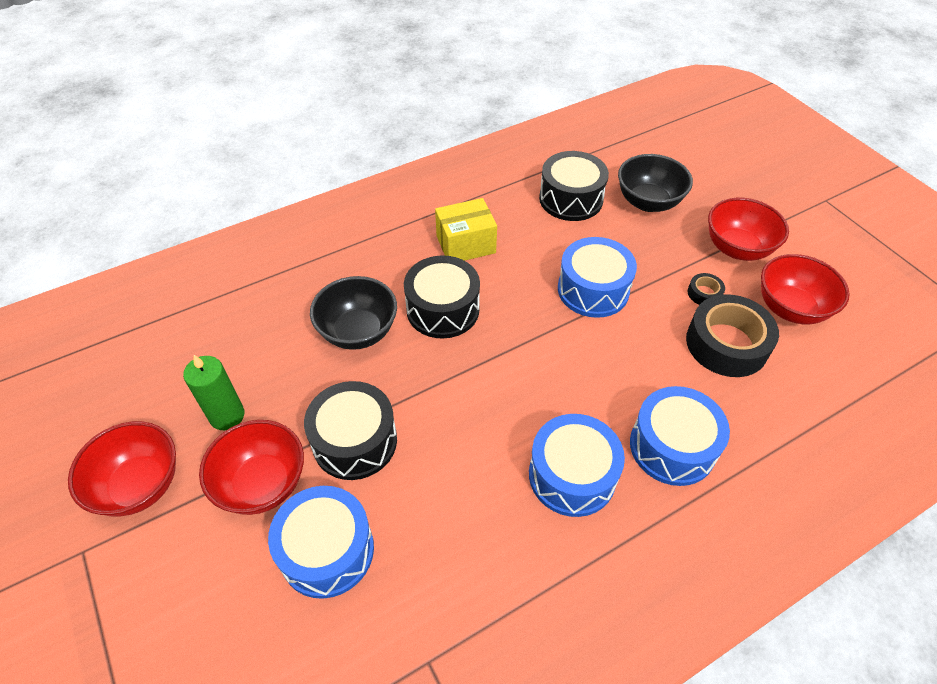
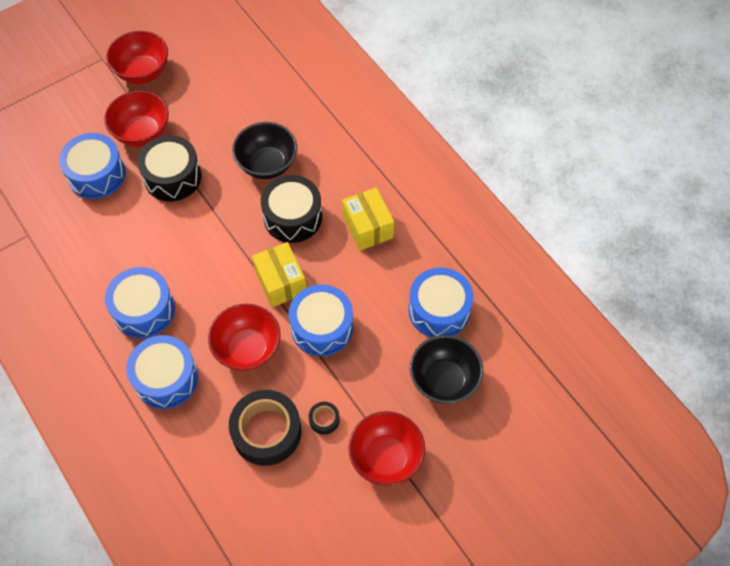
camera: 85 degrees right, 10 degrees up
(227, 416) = (192, 102): green candle -> none
(534, 324) = (281, 282): none -> yellow box
(571, 199) = (439, 310): black drum -> blue drum
(790, 308) = (310, 494): red bowl -> red bowl (247, 348)

